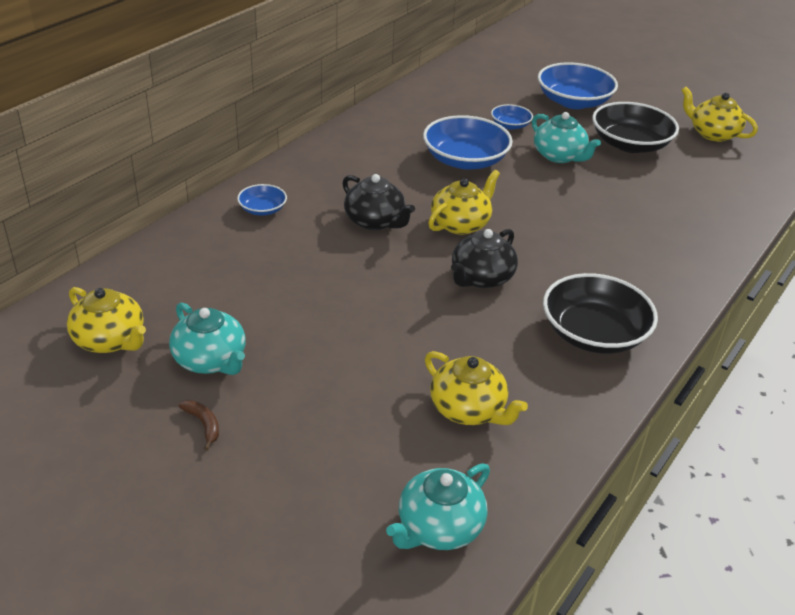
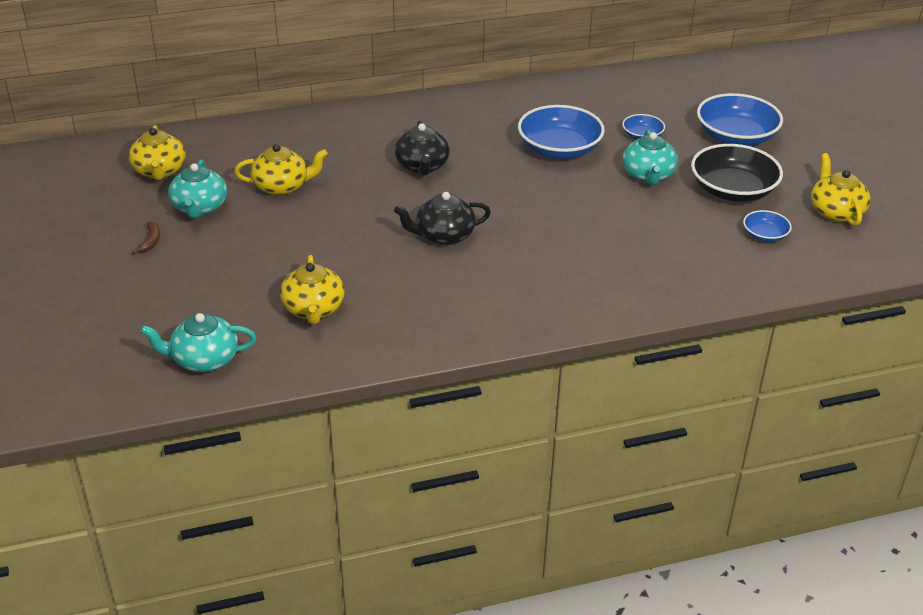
camera: 40 degrees right, 0 degrees up
(262, 209) = (354, 127): blue bowl -> blue bowl (765, 235)
(461, 224) = (484, 193): yellow teapot -> yellow teapot (282, 186)
(594, 333) = (472, 307): black bowl -> none

